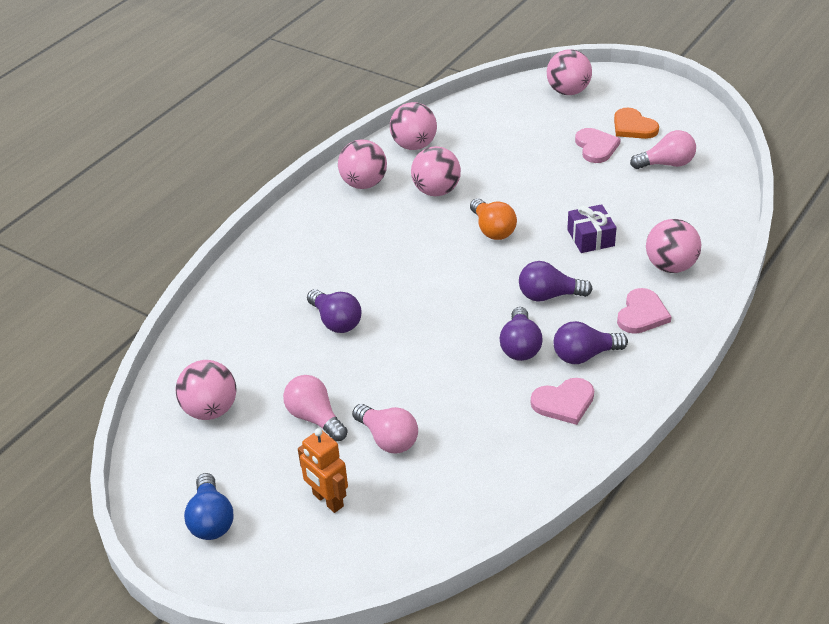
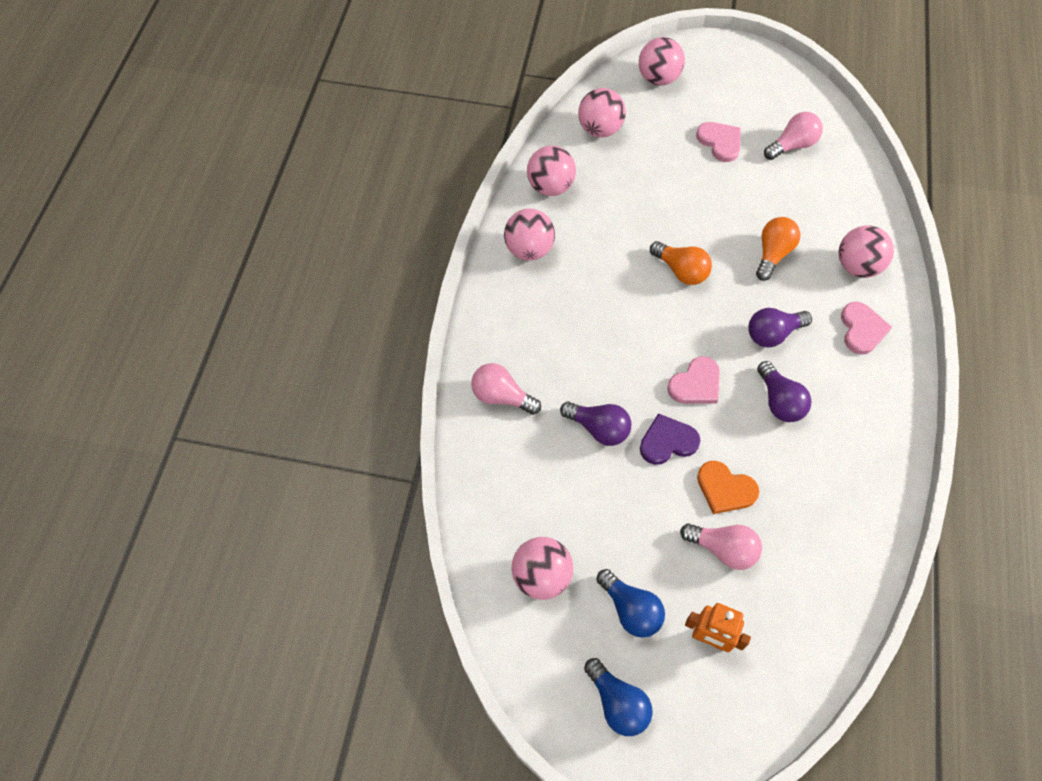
camera: 25 degrees left, 20 degrees up
(271, 457) = (630, 609): none -> blue light bulb
(315, 418) = (644, 549): pink light bulb -> pink light bulb (502, 396)
(392, 347) = (667, 441): none -> purple heart
(436, 191) = (603, 238): pink ball -> pink ball (600, 129)
(564, 402) = (850, 452): pink heart -> pink heart (696, 384)
(584, 355) = (839, 393): purple light bulb -> none
(590, 238) = (772, 254): purple gift -> orange light bulb
(633, 127) = (740, 107): orange heart -> orange heart (725, 489)

